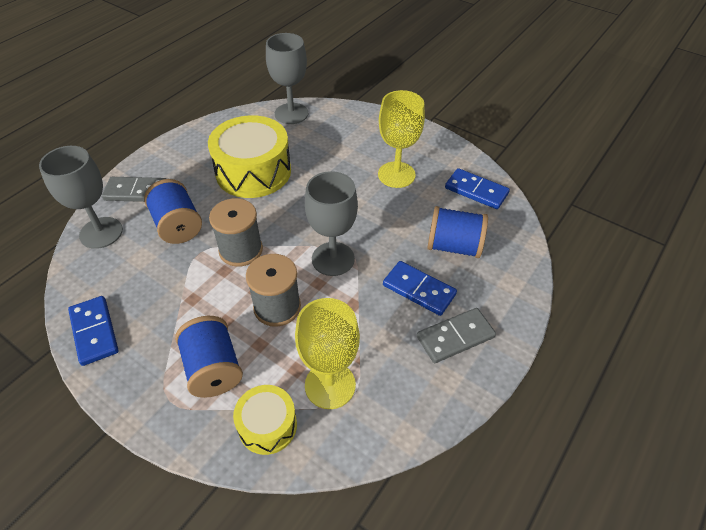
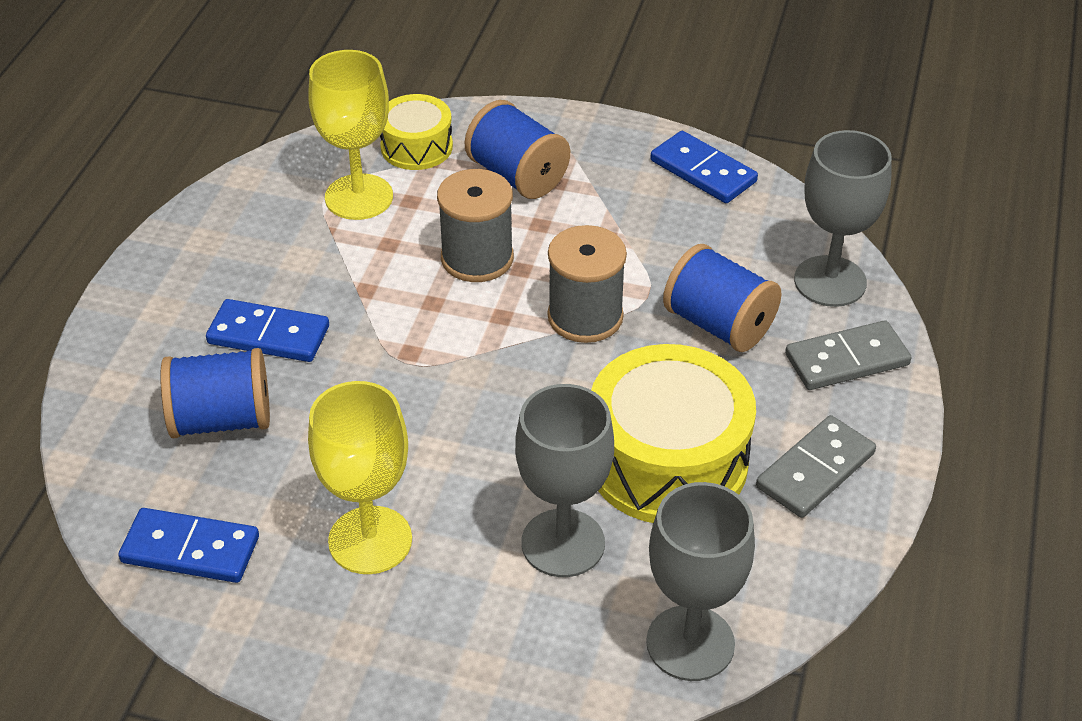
camera: 160 degrees right, 5 degrees down
(333, 259) = (426, 343): grey goblet -> grey goblet (563, 543)
(455, 337) = (200, 288): grey domino -> grey domino (815, 470)

